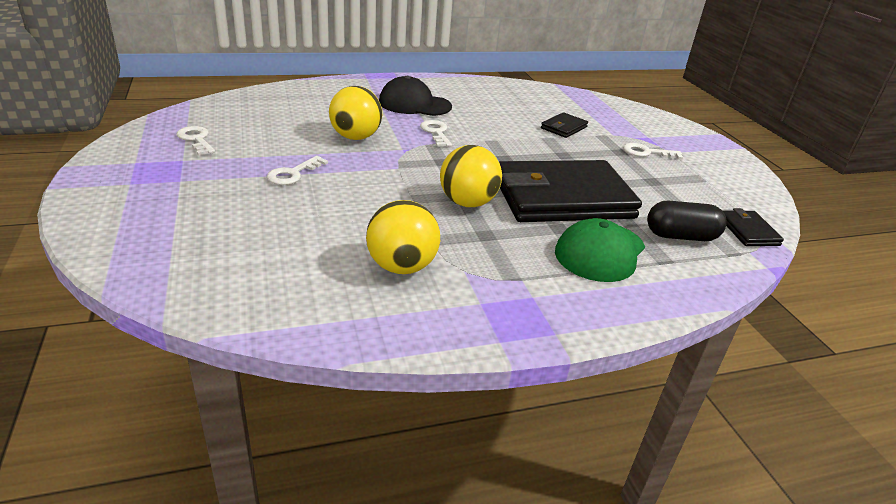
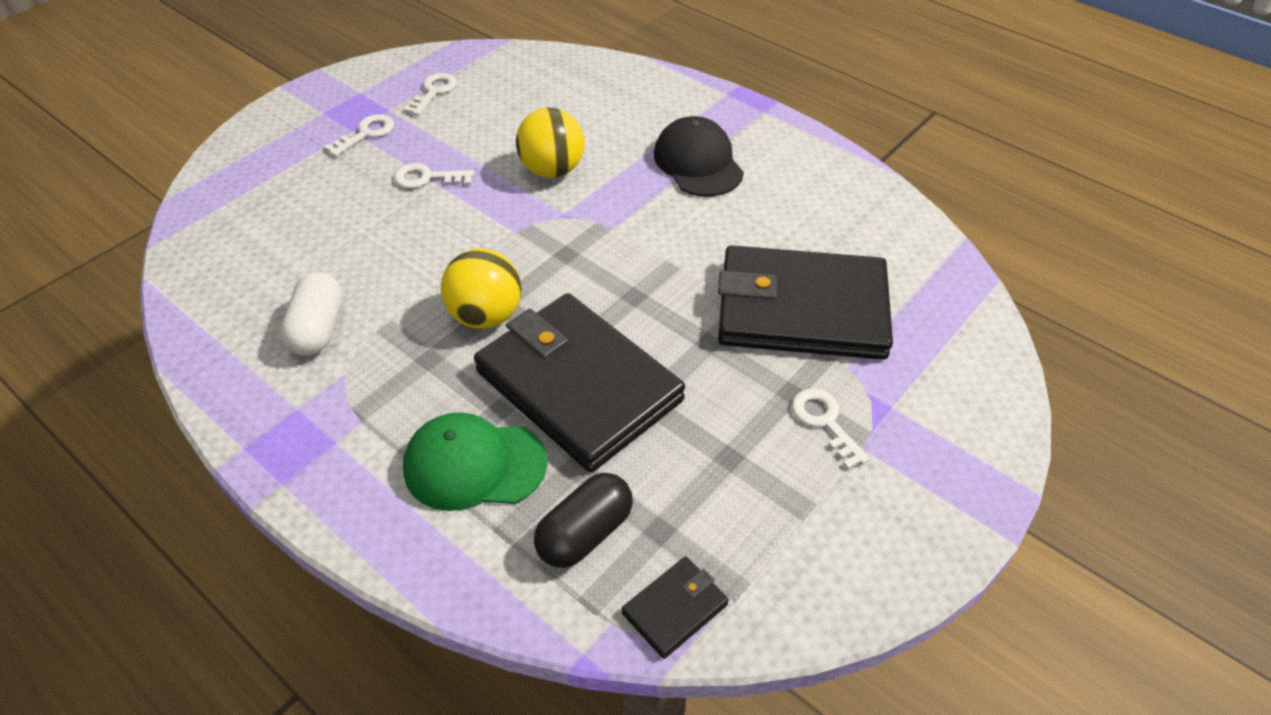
camera: 60 degrees right, 15 degrees up
(401, 267) = (318, 329): yellow ball -> white capsule
(436, 132) = (638, 215): white key -> white key (366, 134)
(563, 128) = (801, 309): black wallet -> black wallet, size x2.38
(681, 236) = (585, 533): black capsule -> black capsule turned 75 degrees clockwise

